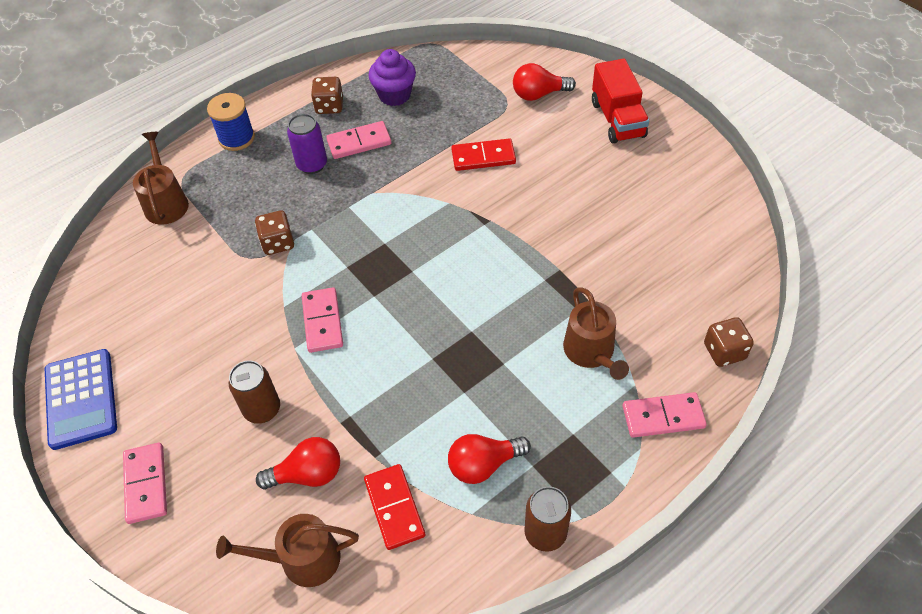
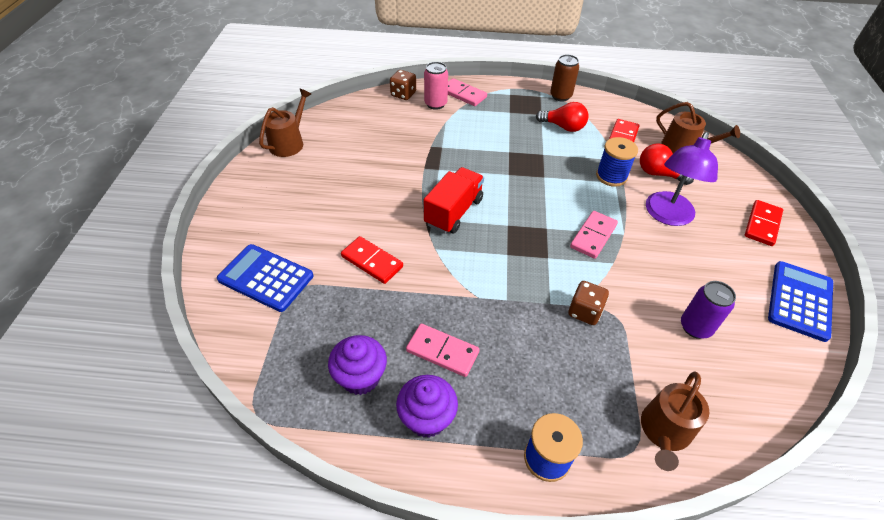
camera: 140 degrees left, 5 degrees down
(146, 484) = (762, 224): pink domino -> red domino
(262, 409) = (667, 216): brown can -> purple lamp
(312, 164) = (501, 362): purple can -> purple can (695, 327)
(329, 106) = (427, 418): brown dice -> purple cupcake
(360, 422) = (611, 176): none -> blue spool
(538, 94) = (266, 278): red light bulb -> blue calculator
(591, 352) = (460, 129): brown watering can -> brown watering can (289, 143)
(617, 119) = (256, 218): red truck -> red truck (454, 212)
(669, 368) = (435, 104): none -> pink can

